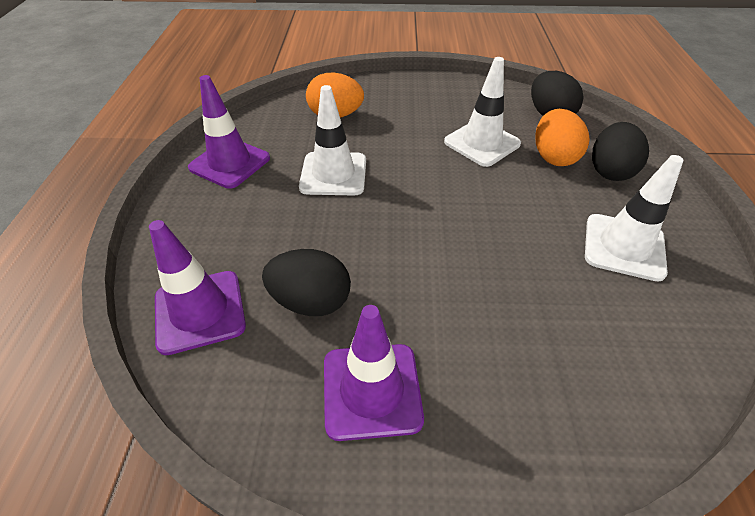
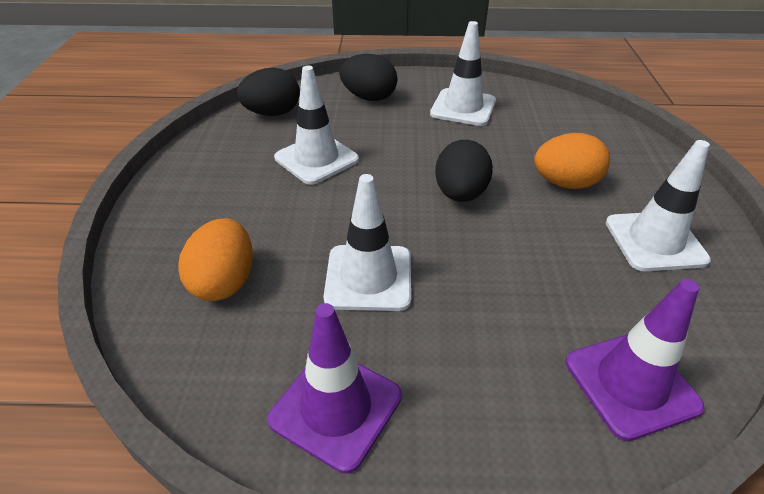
camera: 90 degrees left, 5 degrees down
(311, 301) = (580, 285): black egg -> black egg (460, 194)
(371, 390) = (655, 241): purple traffic cone -> white traffic cone
(553, 157) = (346, 121): orange egg -> orange egg (565, 183)

